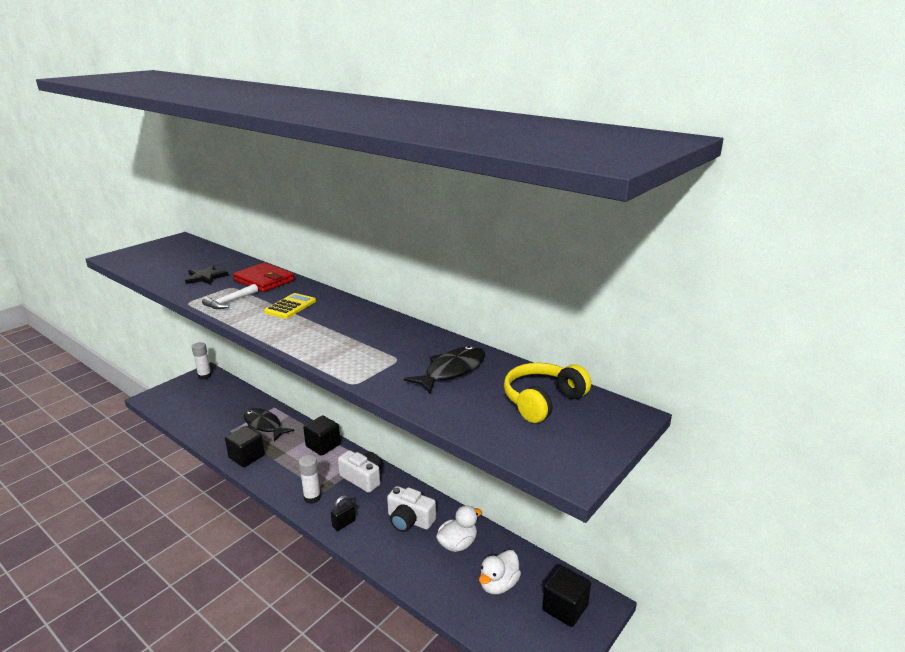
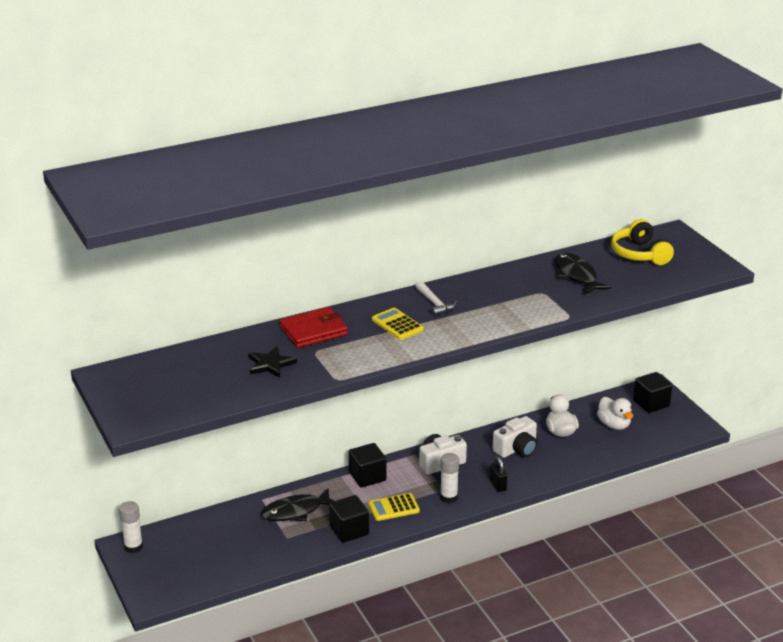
camera: 65 degrees left, 5 degrees up
(229, 302) = (357, 355): white hammer -> white hammer (435, 304)
(285, 471) = (393, 508): none -> yellow calculator

